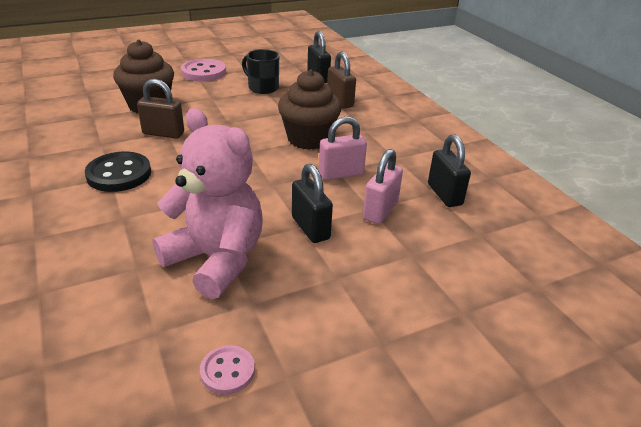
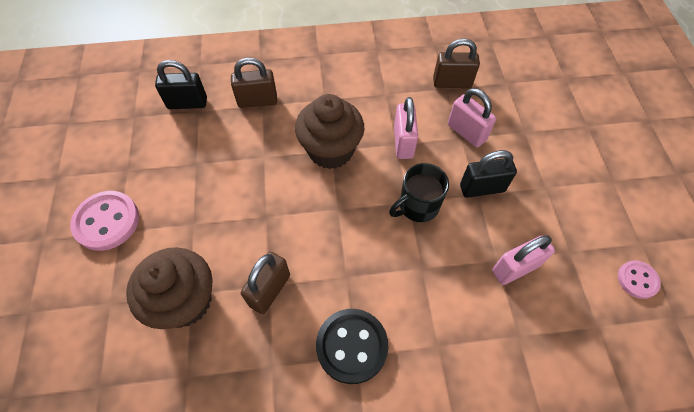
camera: 70 degrees left, 25 degrees up
(216, 259) = (515, 268): pink teddy bear -> pink padlock
(262, 88) = (189, 164): black mug -> black mug (417, 206)
(444, 194) = (452, 83): black padlock -> brown padlock

